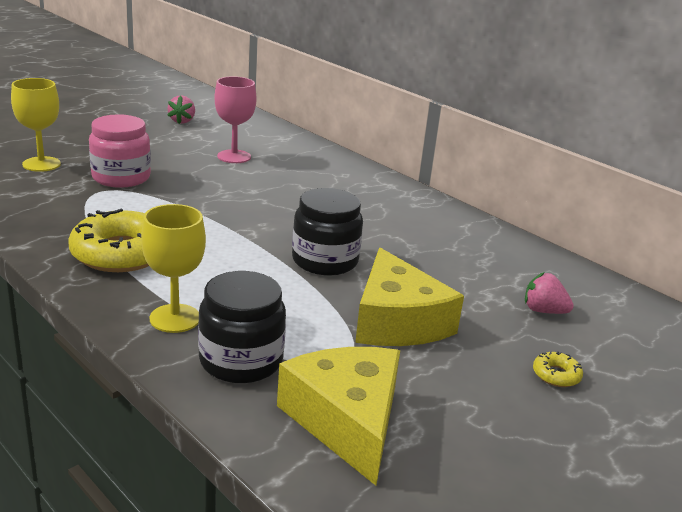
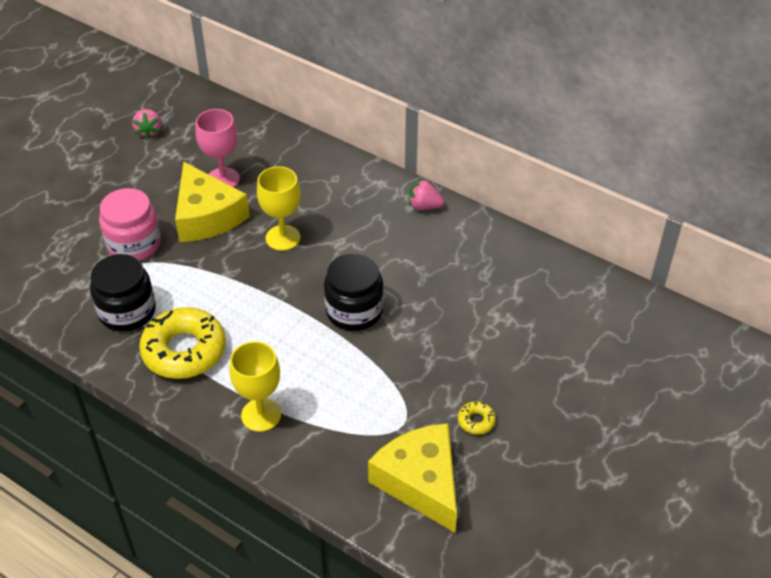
camera: 10 degrees left, 20 degrees up
(41, 164) = (51, 245): yellow goblet -> yellow goblet (283, 238)
(241, 361) = (327, 445): black jar -> black jar (127, 311)
(397, 321) = (431, 368): yellow cheese -> yellow cheese (207, 216)
(543, 311) = (541, 323): pink strawberry -> pink strawberry (424, 206)
(556, 375) = (559, 394): yellow donut -> yellow donut (476, 421)

